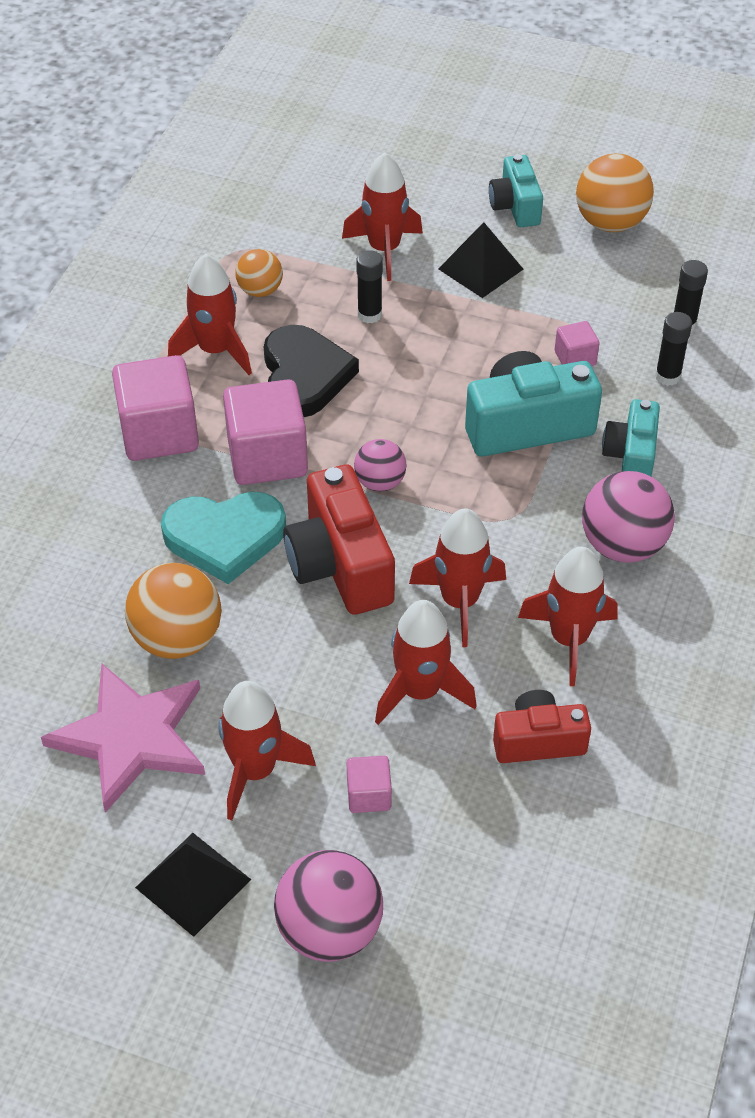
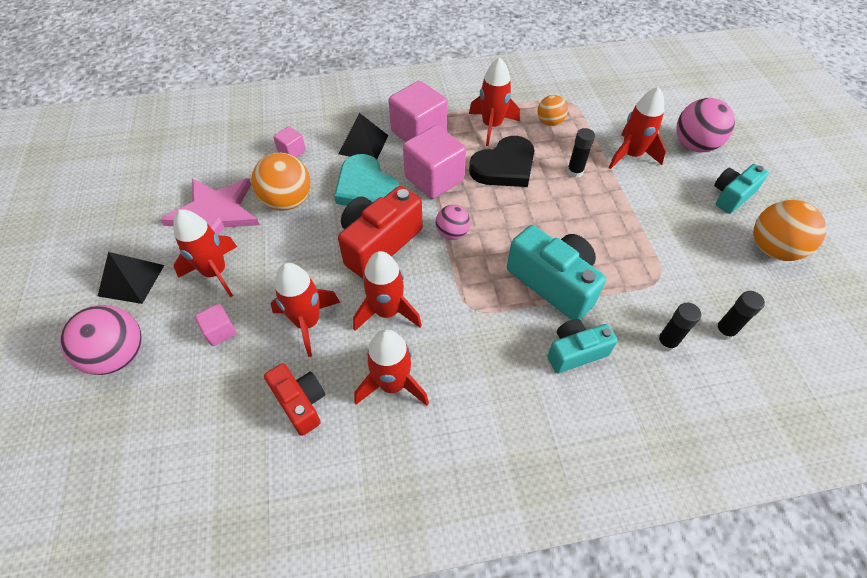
camera: 60 degrees right, 5 degrees up
(481, 269) = (661, 203): black pyramid -> black pyramid (363, 144)
(575, 358) = (633, 283): pink cube -> pink cube (292, 151)
(622, 545) = (492, 381): pink ball -> pink ball (694, 145)

